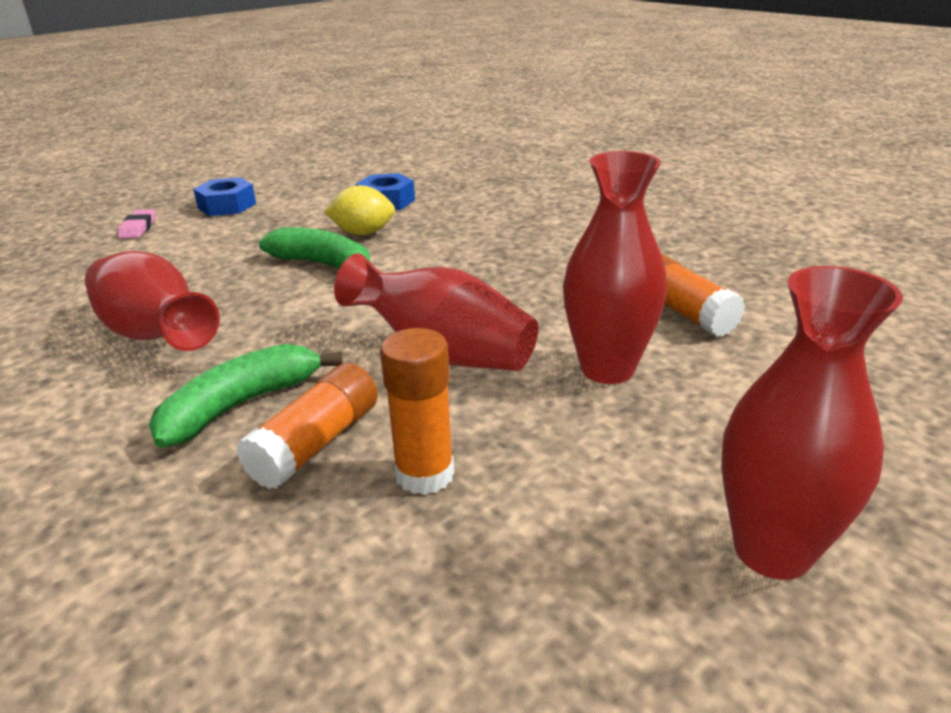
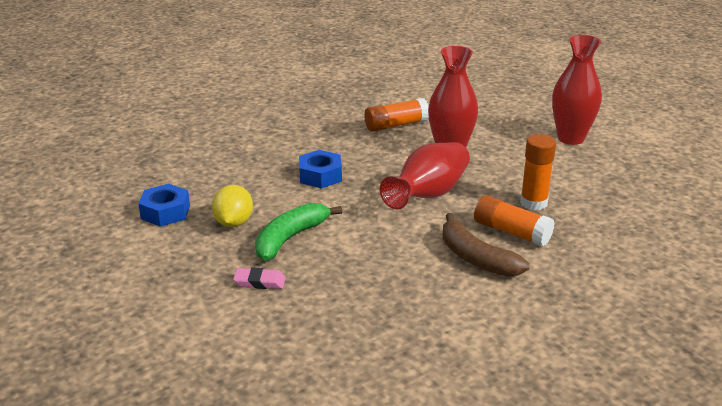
camera: 85 degrees left, 0 degrees up
(138, 228) = (150, 354): pink eraser -> pink eraser (259, 282)
(155, 335) = (385, 304): red vase -> none
(227, 206) = (117, 302): blue nut -> blue nut (320, 176)
(241, 405) = (476, 258): green banana -> brown banana

